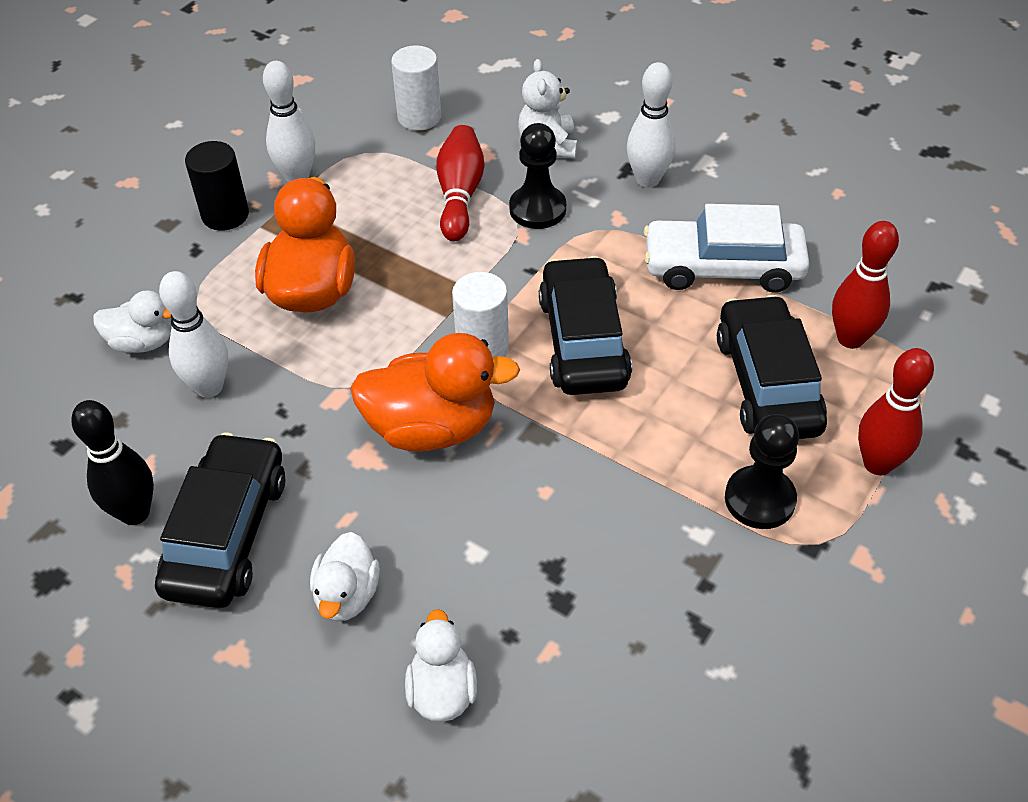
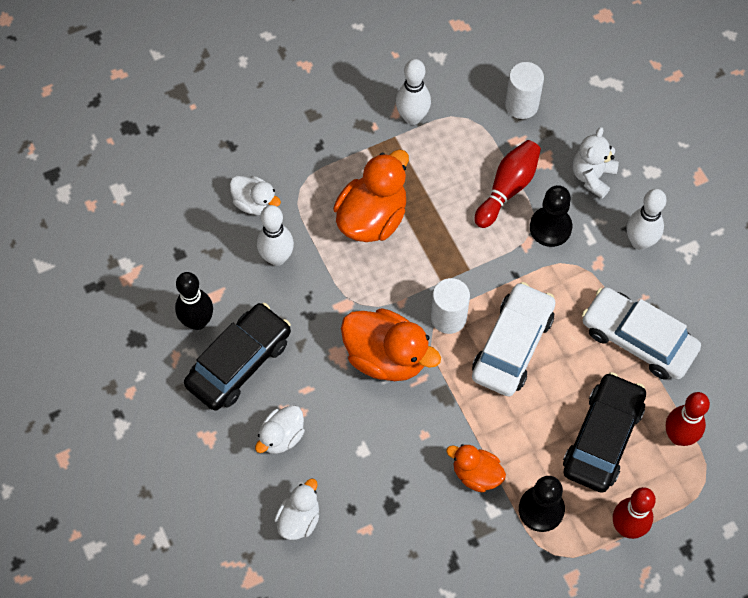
camera: 30 degrees right, 15 degrees up
(225, 215) = (351, 126): black cylinder -> none
(583, 340) = (512, 345): black car -> white car
(647, 502) = (476, 474): none -> orange duck

